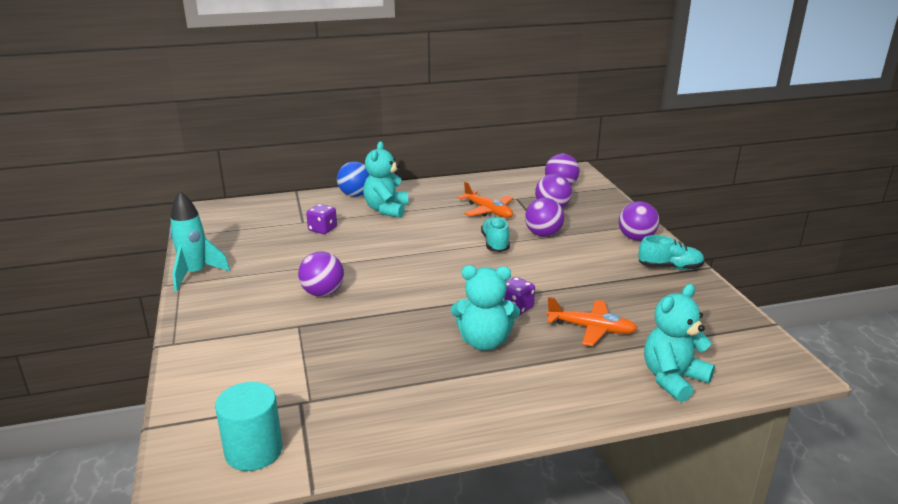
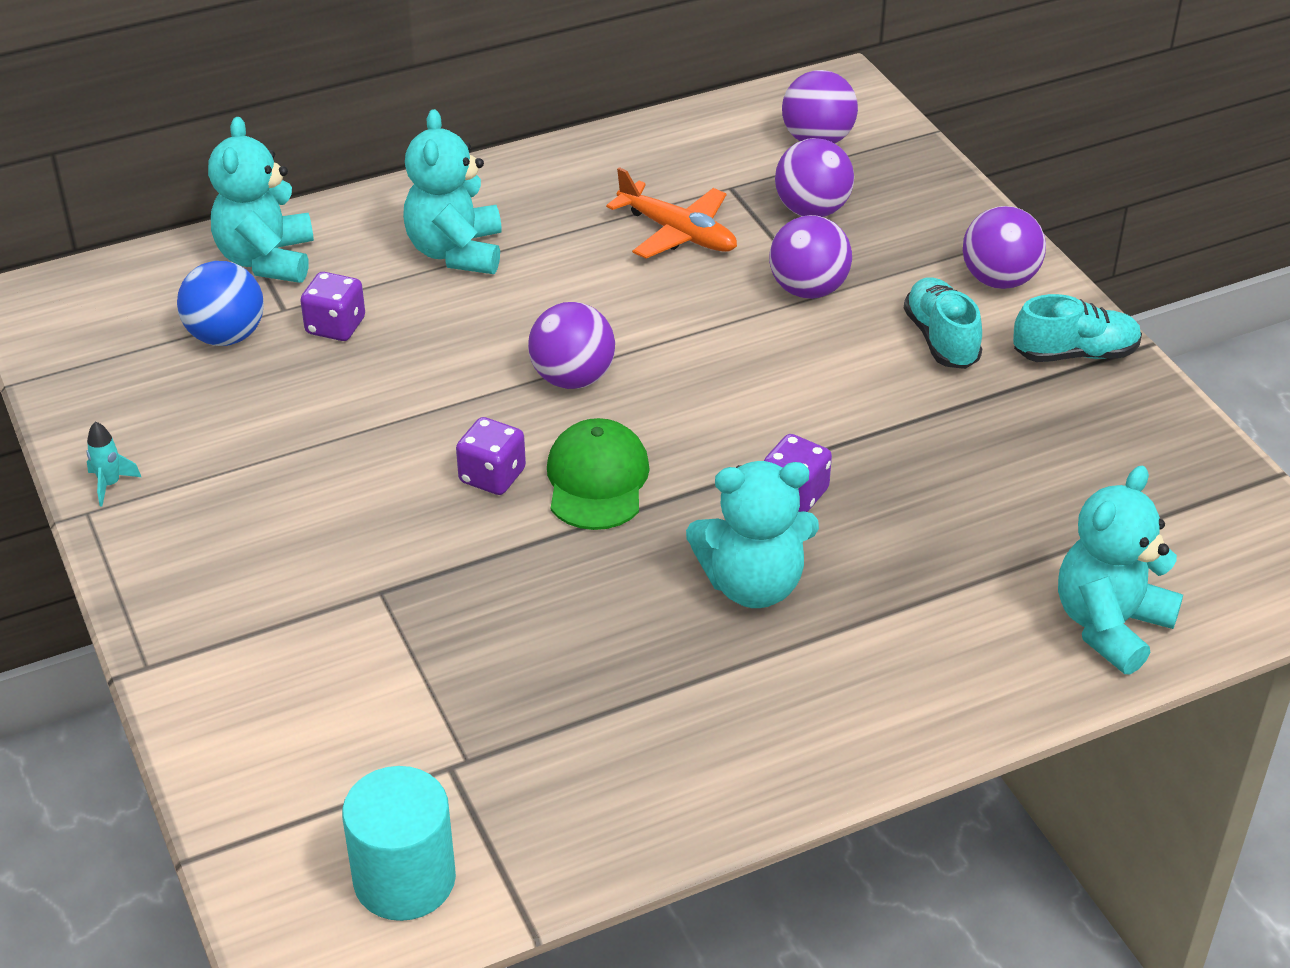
camera: 10 degrees left, 15 degrees up
(195, 274) = (110, 484): turquoise rocket -> turquoise rocket, size x0.44
(303, 206) = (267, 260): none -> turquoise teddy bear
(323, 293) = (399, 503): purple ball -> purple ball (572, 378)
(355, 195) = (372, 213): blue ball -> blue ball (226, 336)
(370, 287) = (492, 476): none -> purple dice
(420, 293) = (597, 480): none -> green cap
(495, 243) = (715, 326): turquoise shoe -> turquoise shoe (941, 339)
(591, 329) = (947, 528): orange plane -> none

